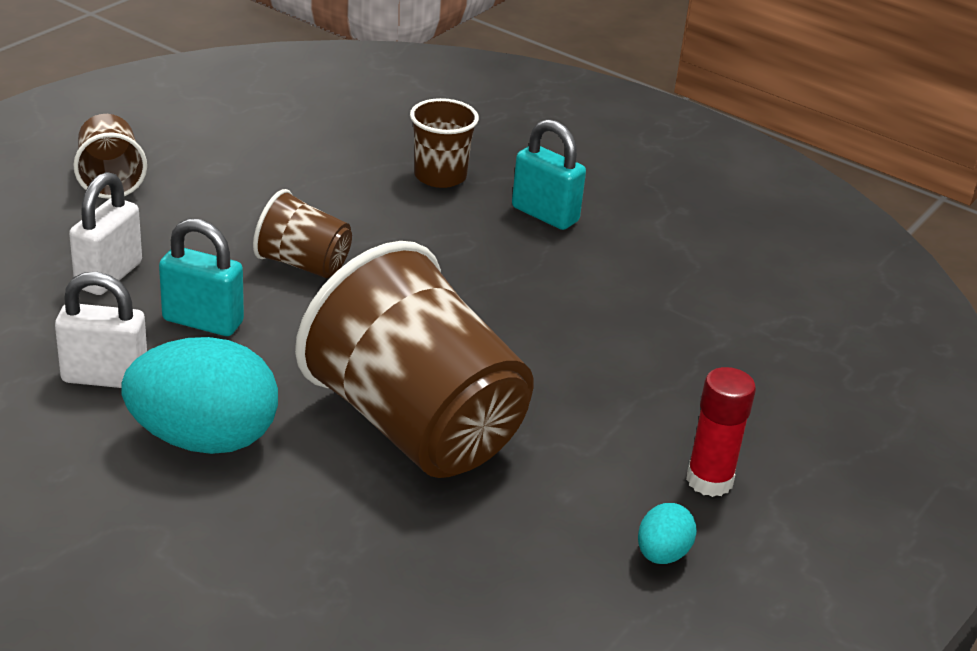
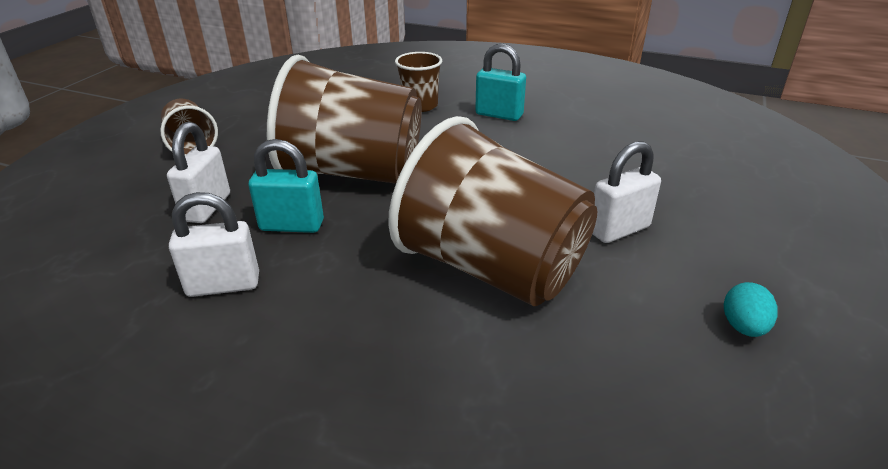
camera: 10 degrees left, 0 degrees up
(204, 439) = (325, 318): turquoise egg -> none
(303, 264) = (352, 172): brown cup -> brown cup, size x2.09
(599, 414) = (619, 230): none -> white padlock
(709, 480) = (730, 260): red glue stick -> none

